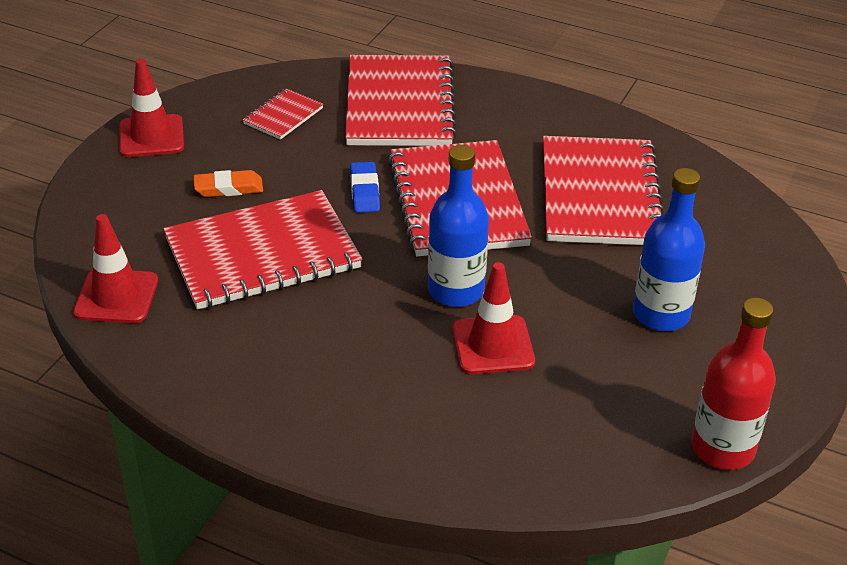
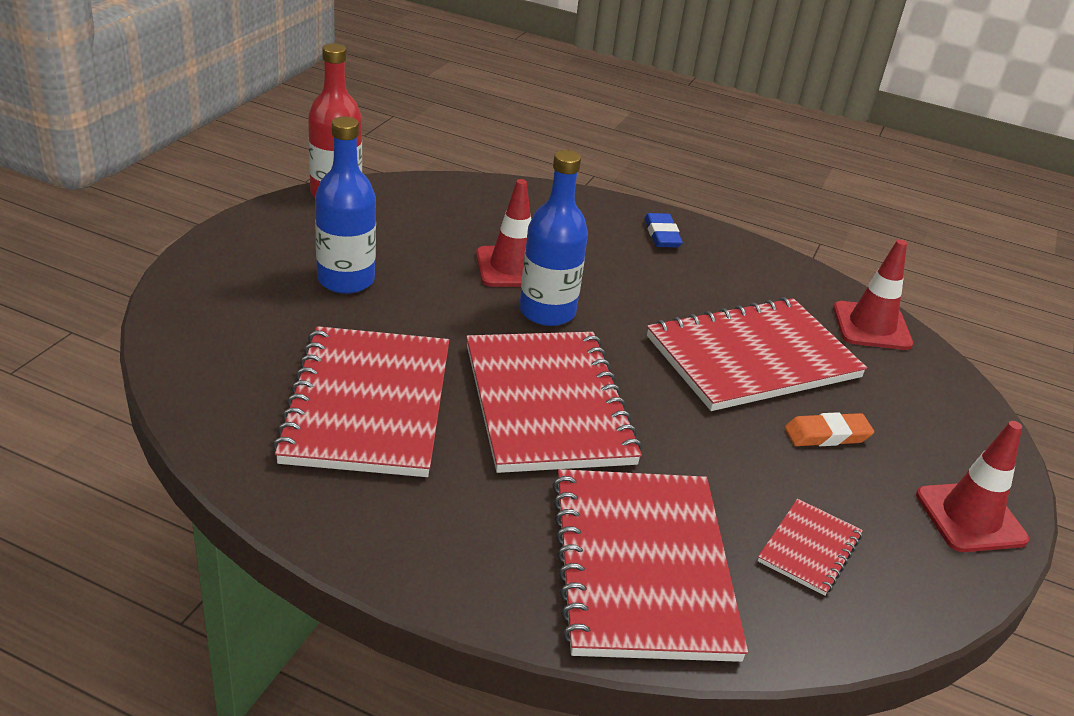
camera: 175 degrees right, 5 degrees down
(365, 191) = (662, 423): blue eraser -> blue eraser (662, 235)

